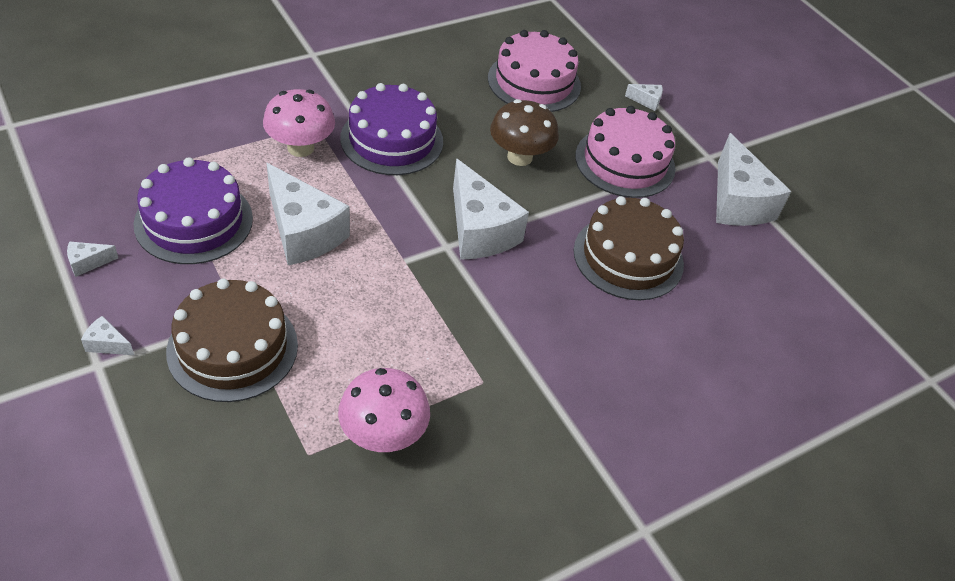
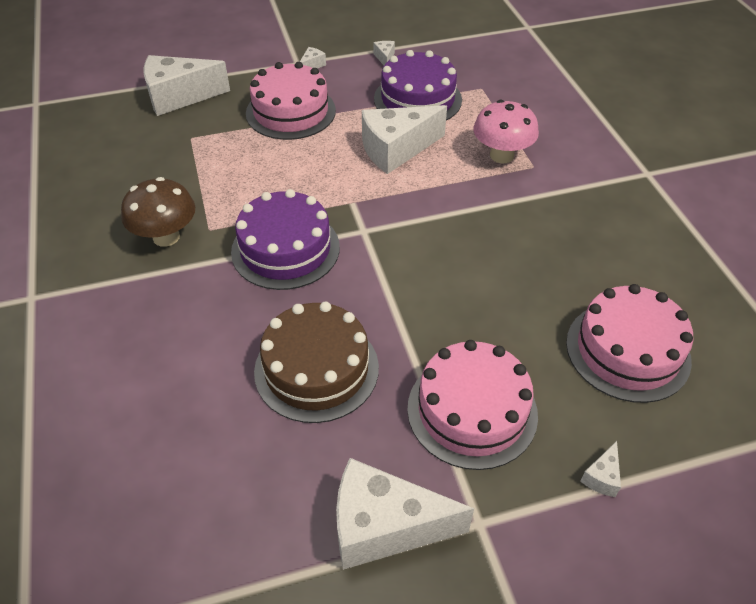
camera: 110 degrees right, 0 degrees up
(233, 348) = (290, 112): brown cake -> pink cake
(383, 435) = (188, 171): pink mushroom -> none
(392, 140) = (513, 213): purple cake -> purple cake (285, 249)
(479, 230) = (379, 256): white cheese -> white cheese (179, 97)
(519, 157) = (484, 308): brown mushroom -> brown mushroom (166, 237)

